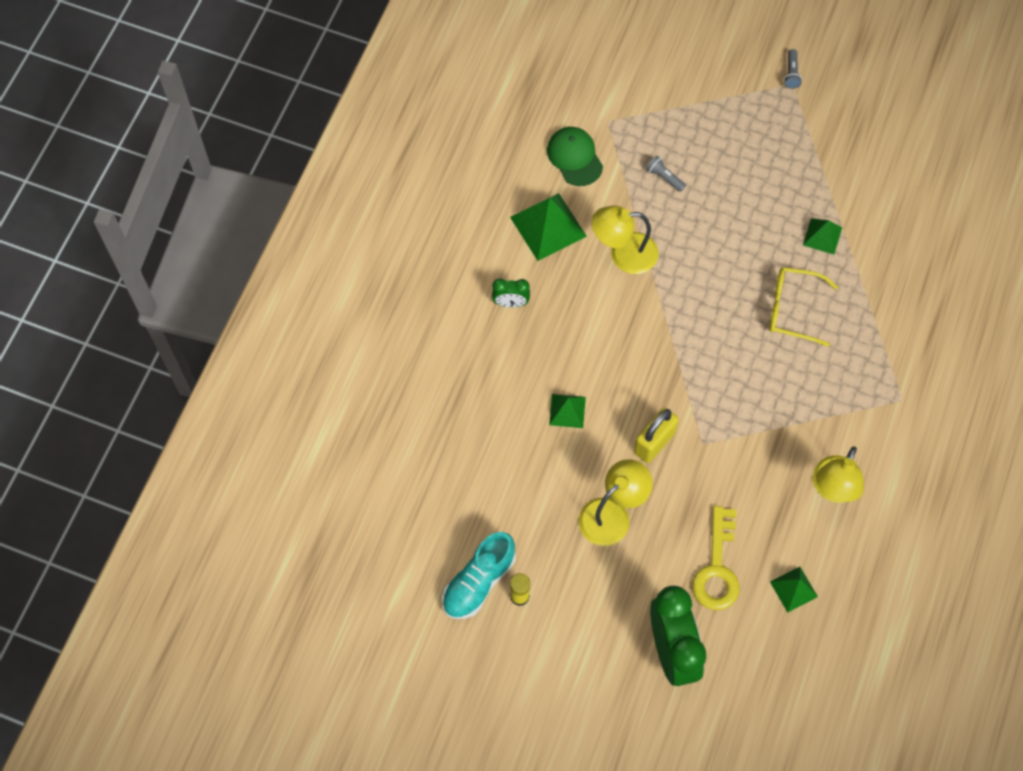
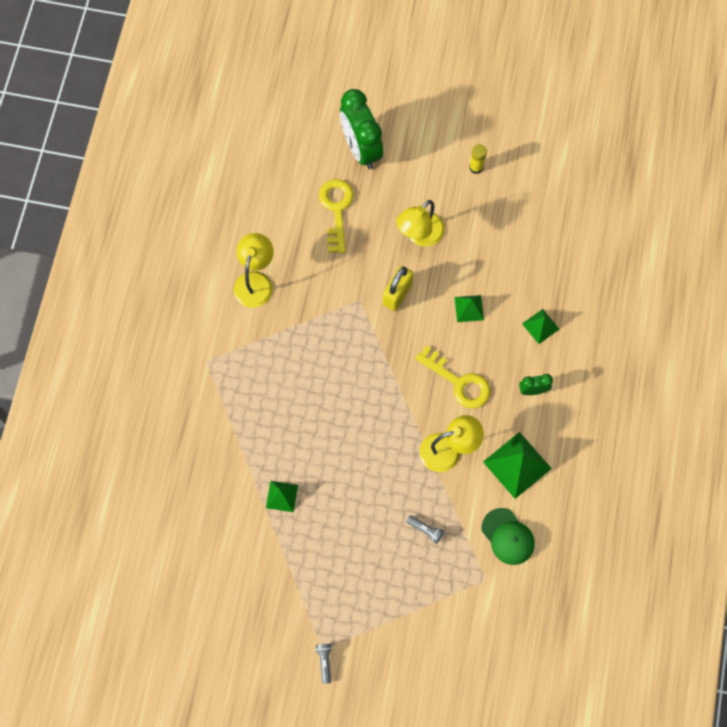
camera: 170 degrees right, 5 degrees up
(479, 582) = (507, 172): turquoise shoe -> none
(597, 326) = (458, 382): none -> yellow key
(792, 309) = (301, 424): yellow glasses -> none
(793, 589) = (279, 204): green pyramid -> green pyramid (540, 326)

